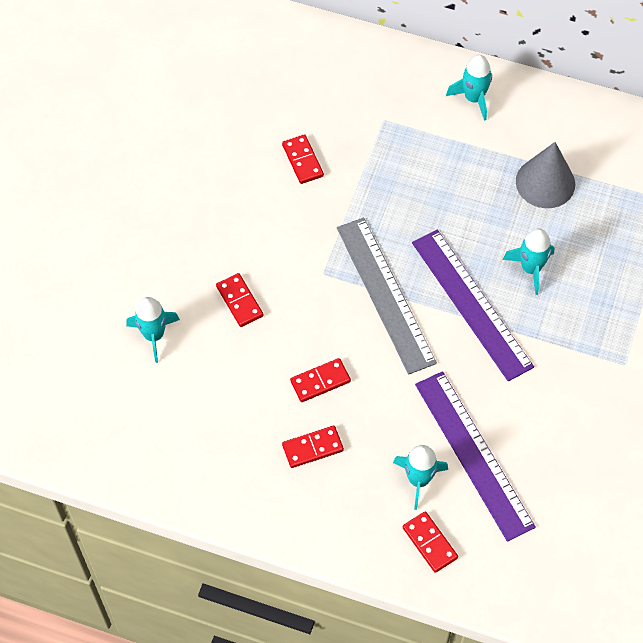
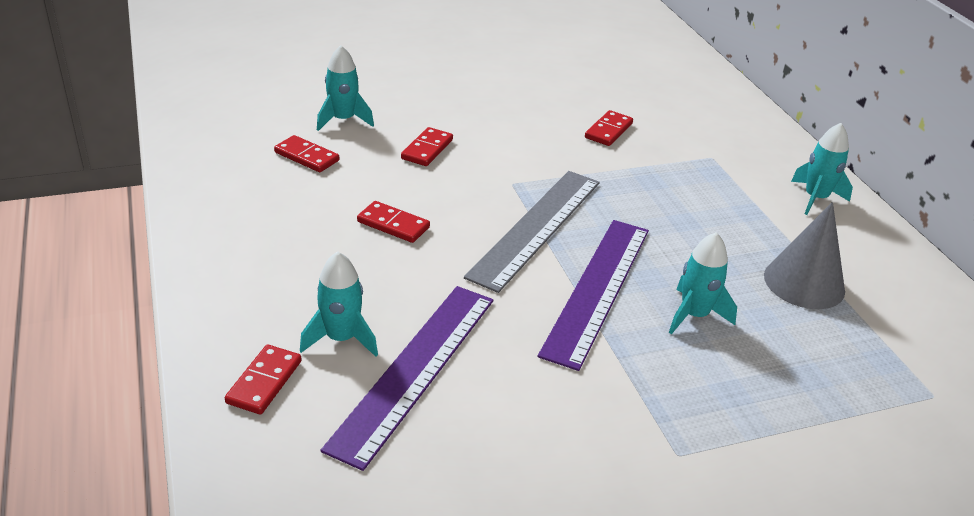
camera: 50 degrees right, 25 degrees down
(312, 448) = (312, 248): red domino -> red domino (307, 156)

